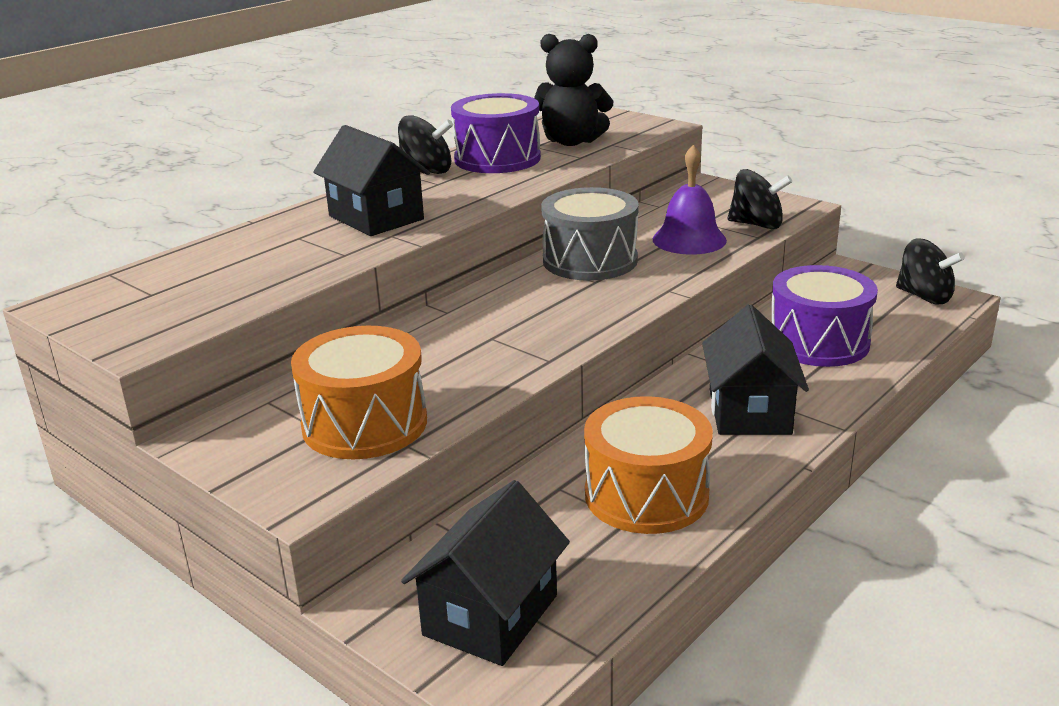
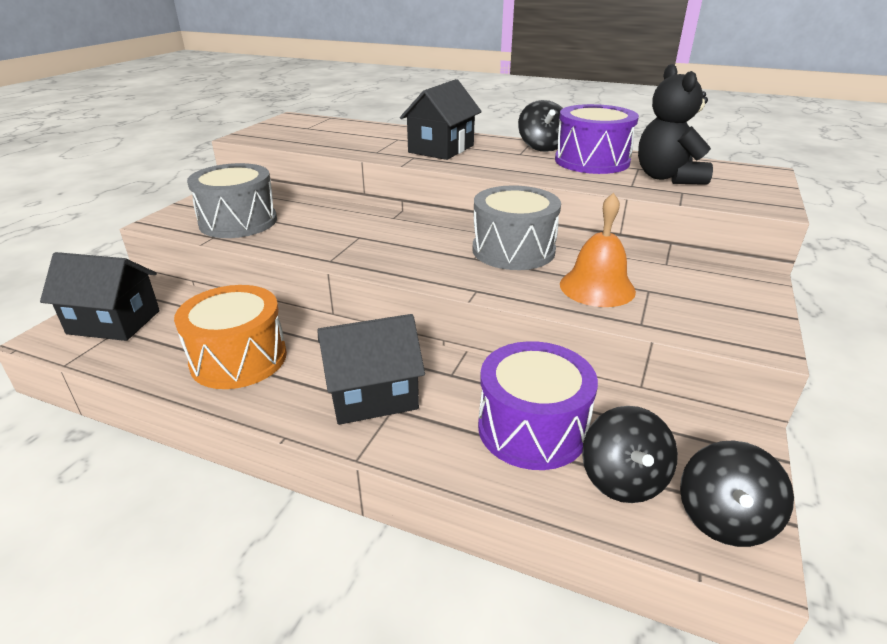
camera: 70 degrees right, 5 degrees up
(365, 424) = (238, 222): orange drum -> grey drum
(689, 239) = (597, 287): purple bell -> orange bell
(757, 225) = (673, 320): black spinning top -> black spinning top (623, 479)

